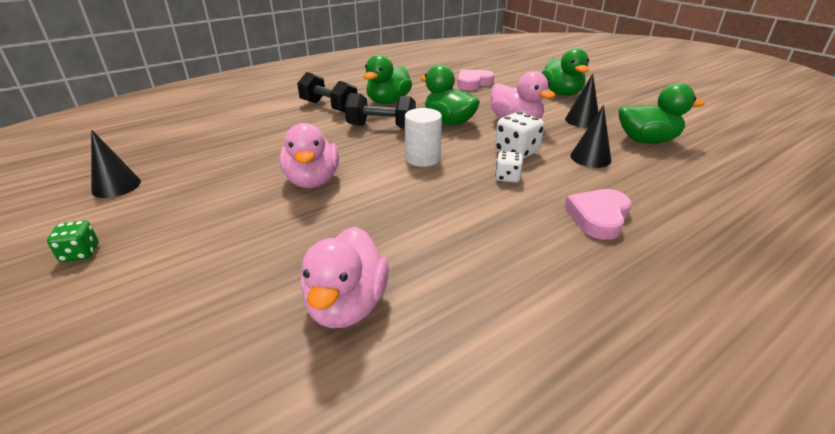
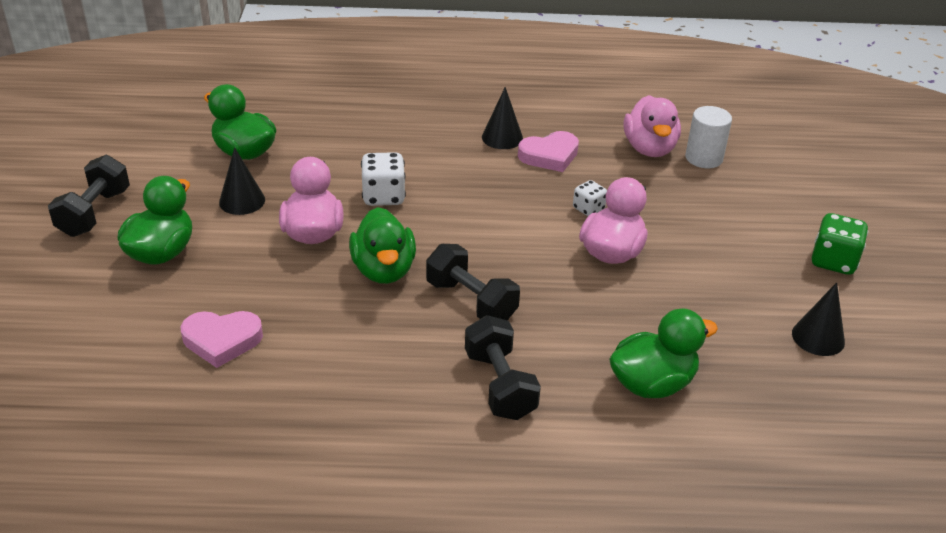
camera: 145 degrees left, 5 degrees up
(80, 253) = (833, 261): green dice -> green dice, size x1.62
(347, 305) = (649, 149): pink duck -> pink duck turned 135 degrees clockwise
(388, 102) = (404, 354): green duck -> green duck (652, 384)
(422, 158) = (481, 231): white cylinder -> white cylinder (704, 158)
(507, 177) = (435, 177): white dice -> white dice (588, 209)
(590, 158) = (332, 161): black cone -> black cone (502, 137)
(598, 217) = (424, 123): pink heart -> pink heart (549, 155)
(625, 93) = (94, 213): none -> black dumbbell

